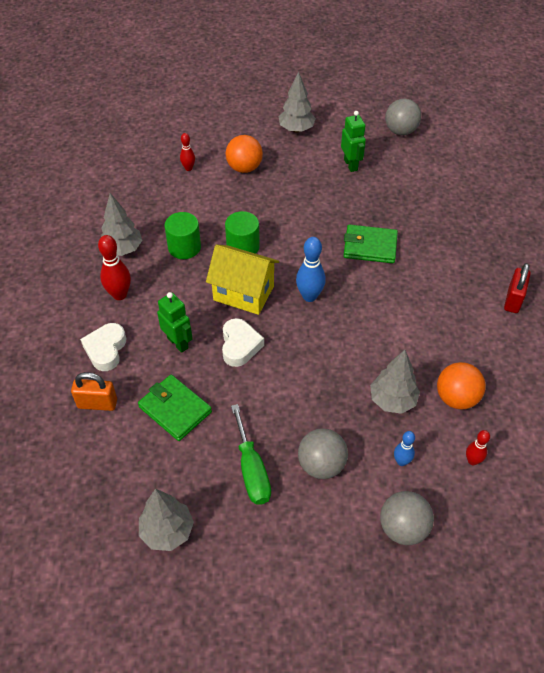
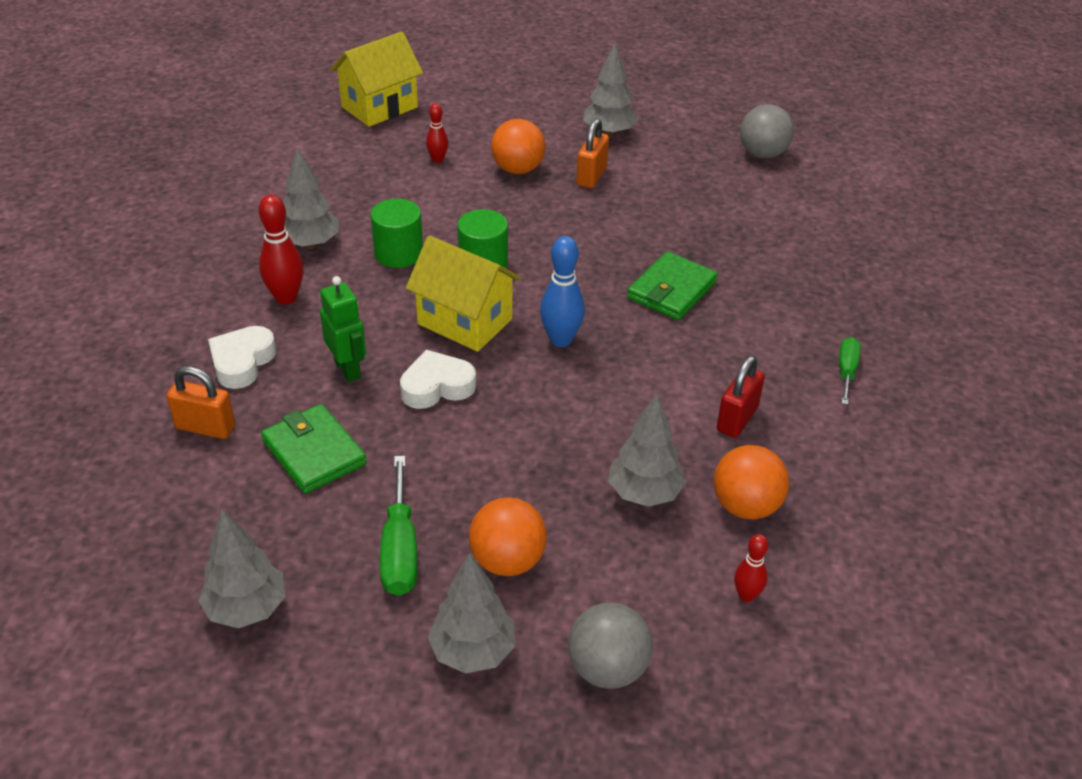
camera: 10 degrees right, 10 degrees down
(136, 131) = (379, 107): none -> yellow house
(240, 345) = (437, 386): white heart -> white heart turned 120 degrees counterclockwise
(294, 166) = (591, 176): none -> orange padlock
(318, 533) = (473, 652): none -> grey tree
(321, 465) = (507, 561): grey ball -> orange ball
(351, 165) = (675, 185): green robot -> none
(370, 246) = (672, 290): green wallet -> green wallet turned 75 degrees counterclockwise
(401, 461) = (633, 577): blue bowling pin -> none
(493, 289) = (846, 371): none -> green screwdriver
(513, 300) = (874, 390): red padlock -> red padlock (737, 419)

